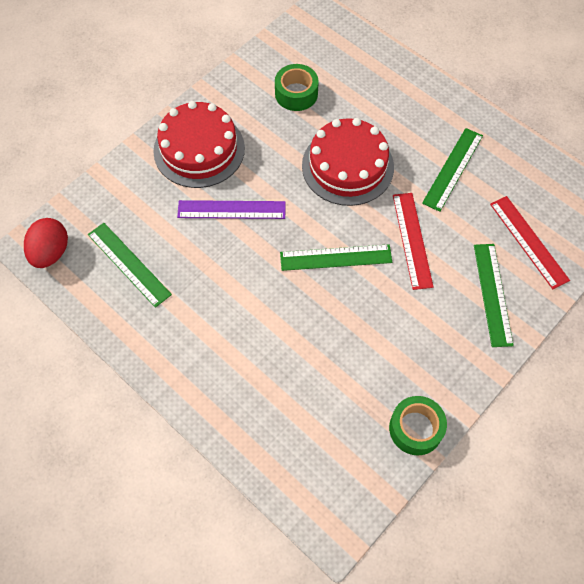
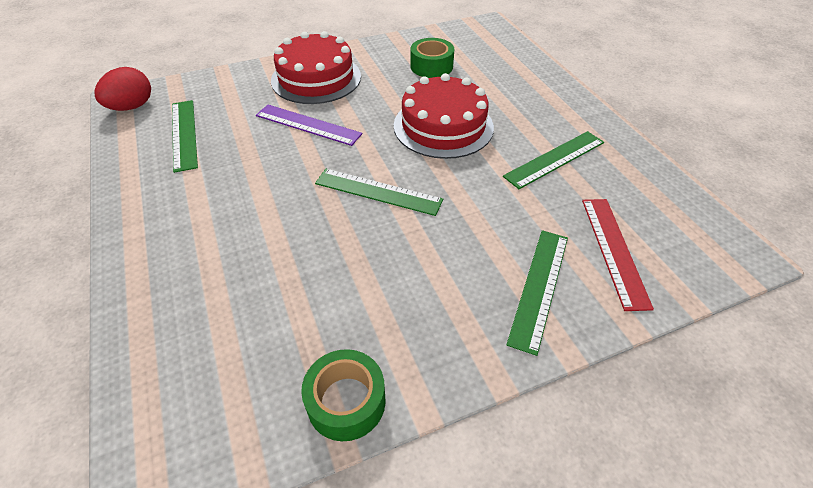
camera: 25 degrees right, 15 degrees down
(412, 240) = (471, 203): red ruler -> none

